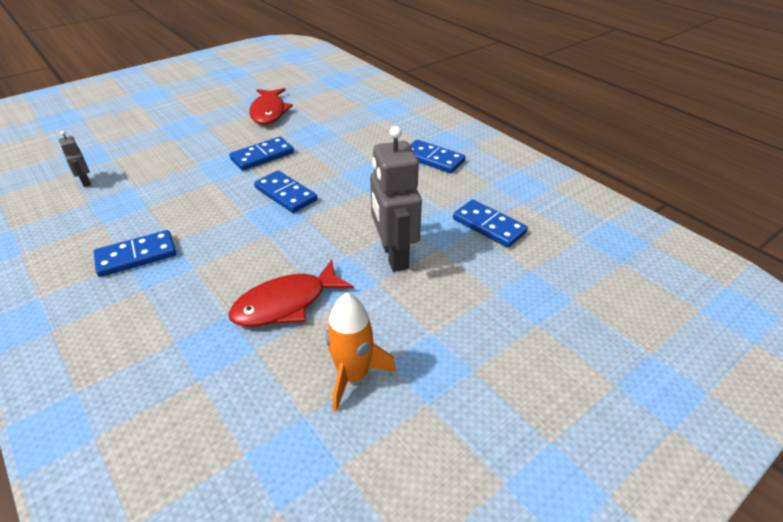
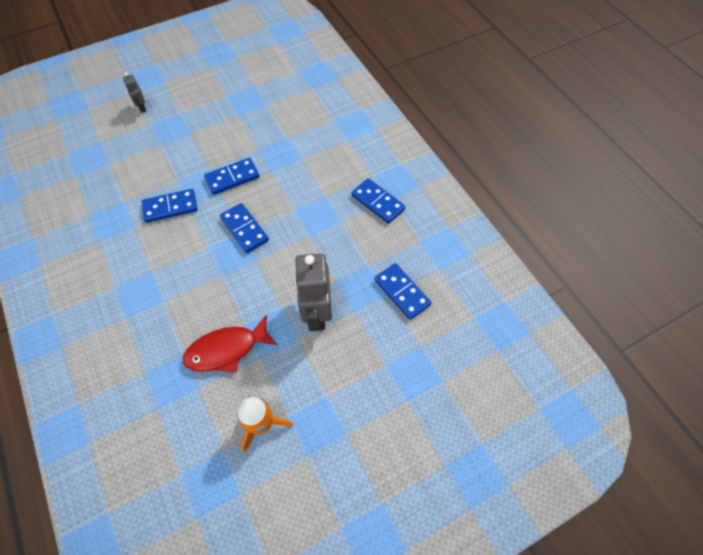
camera: 10 degrees right, 20 degrees up
(85, 182) = (87, 190): grey robot -> grey robot (142, 107)
(136, 256) = (123, 282): blue domino -> blue domino (170, 207)
(269, 112) = (246, 117): red fish -> none

